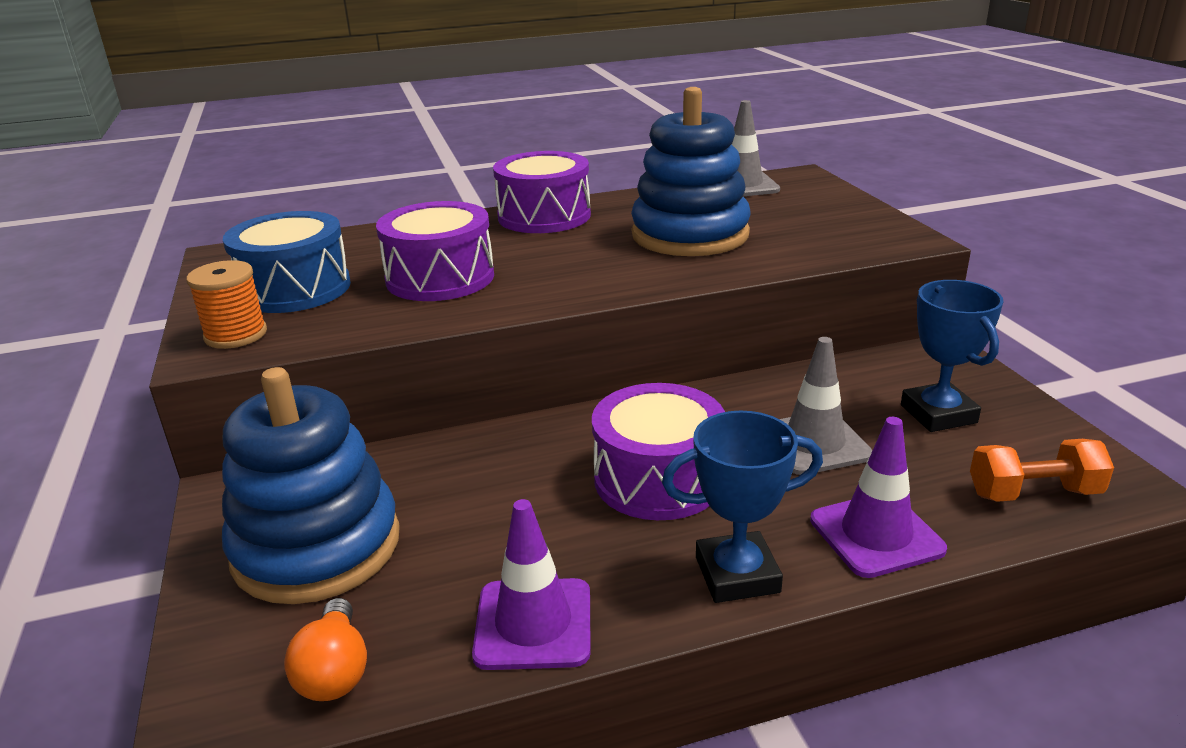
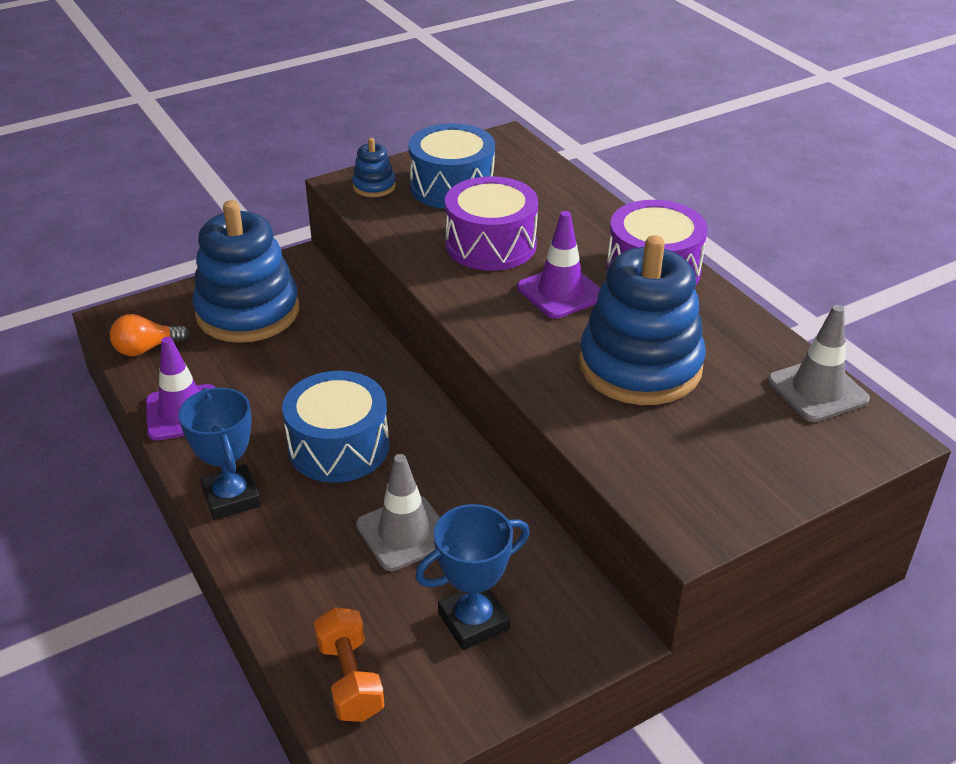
camera: 75 degrees right, 10 degrees up
(236, 335) = (374, 186): orange spool -> blue stacking toy
(658, 479) = (339, 446): purple drum -> blue drum
(876, 535) = (282, 571): purple traffic cone -> purple traffic cone (561, 292)

